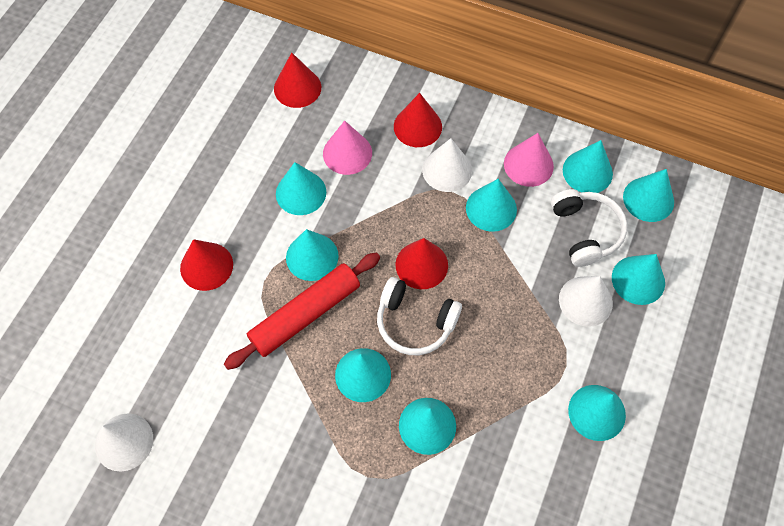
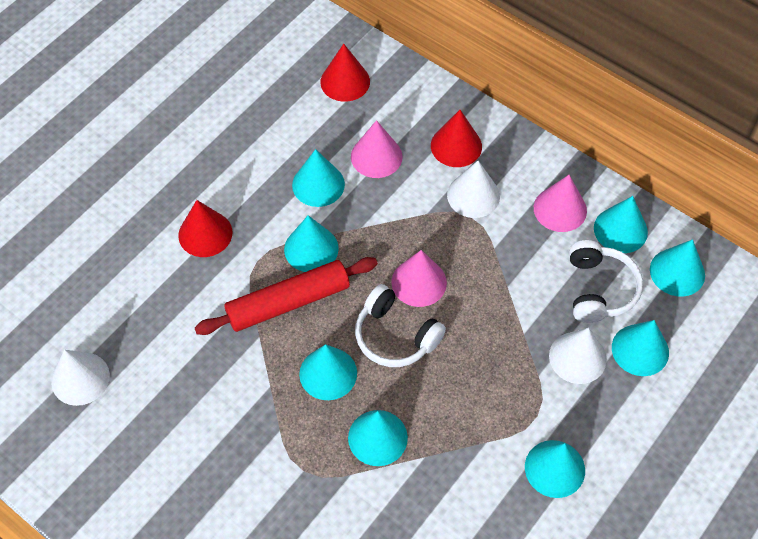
camera: 15 degrees right, 5 degrees down
(421, 265) = (419, 282): red cone -> pink cone
(491, 208) = (507, 243): turquoise cone -> none

